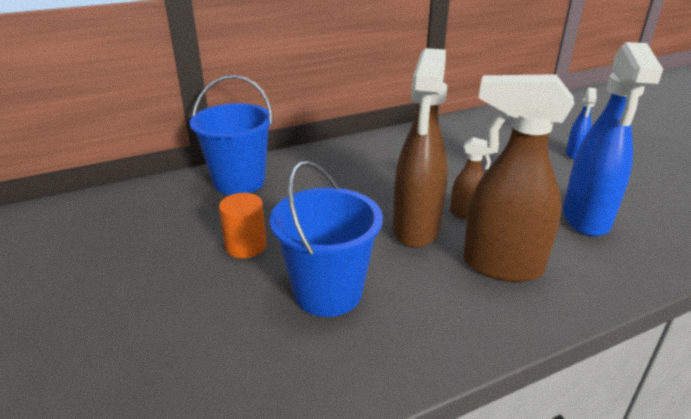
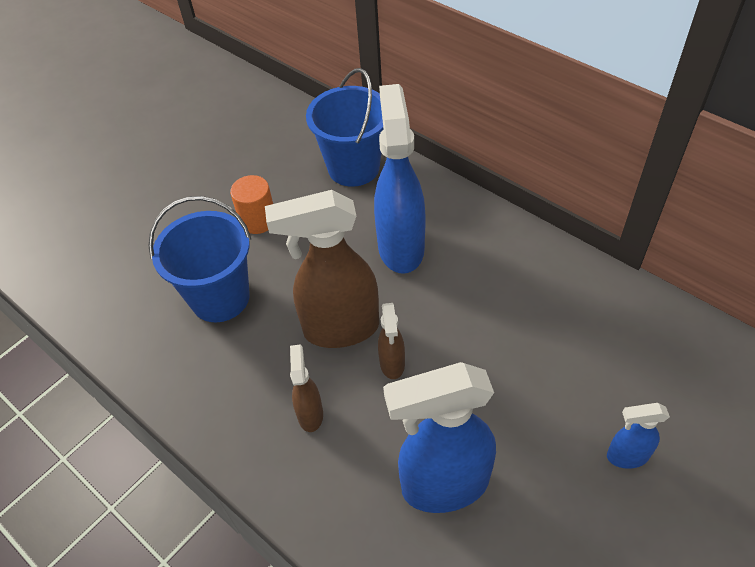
camera: 70 degrees right, 20 degrees up
(350, 183) = (401, 247): none -> blue spray bottle
(500, 266) = (310, 414): brown spray bottle -> brown spray bottle, size x0.48

